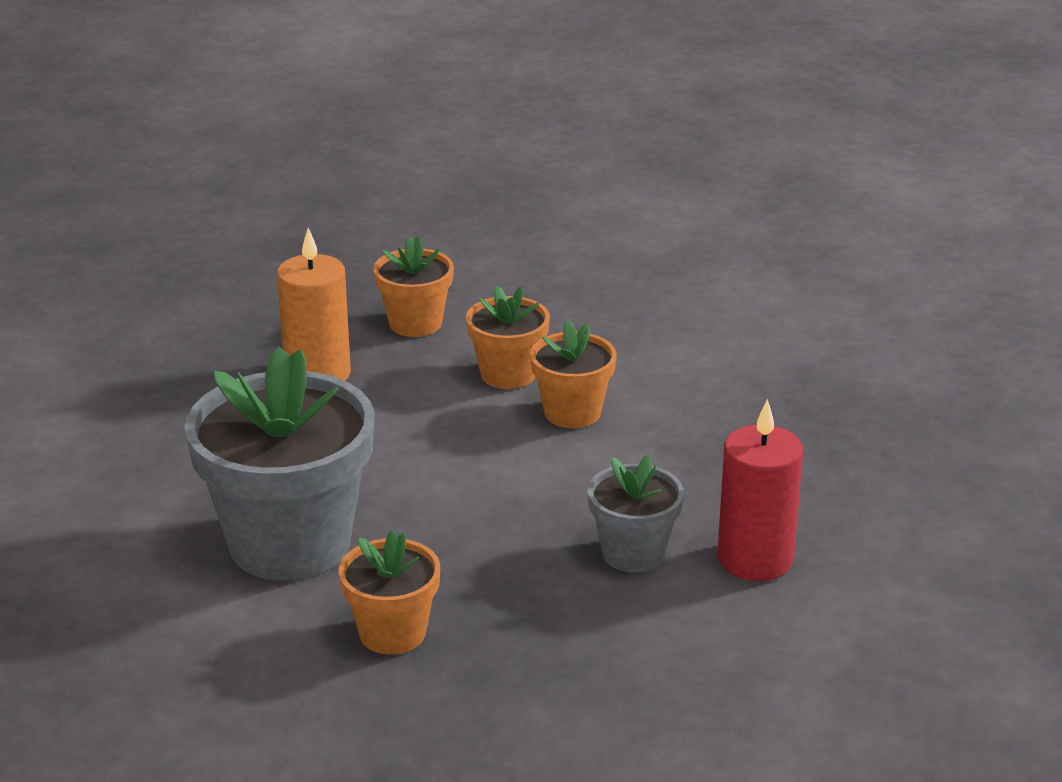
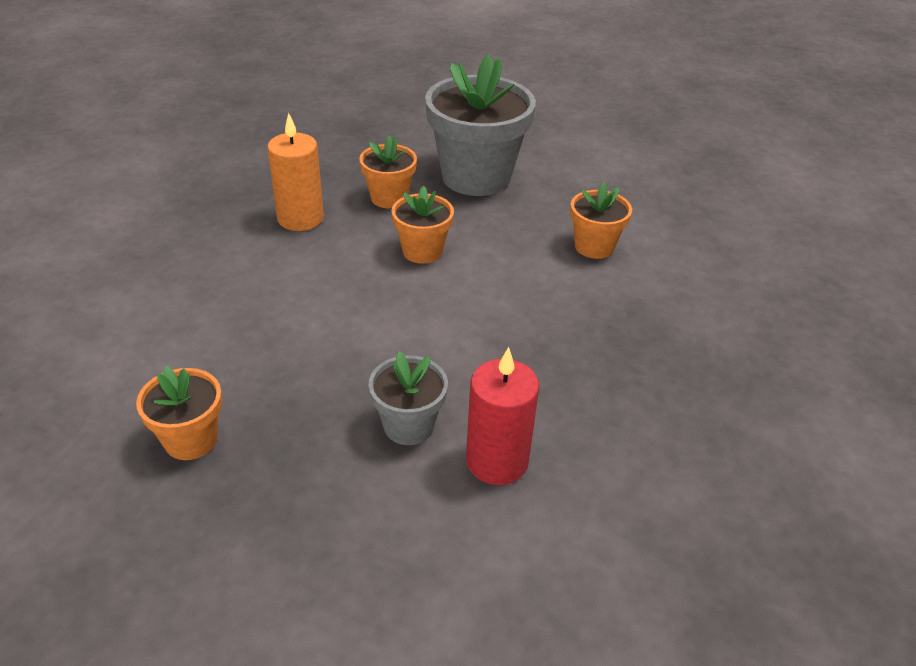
camera: 20 degrees right, 10 degrees up
(290, 543) = (183, 342): grey flower pot -> grey flower pot (476, 177)
(572, 412) = (445, 293): orange flower pot -> orange flower pot (594, 247)

